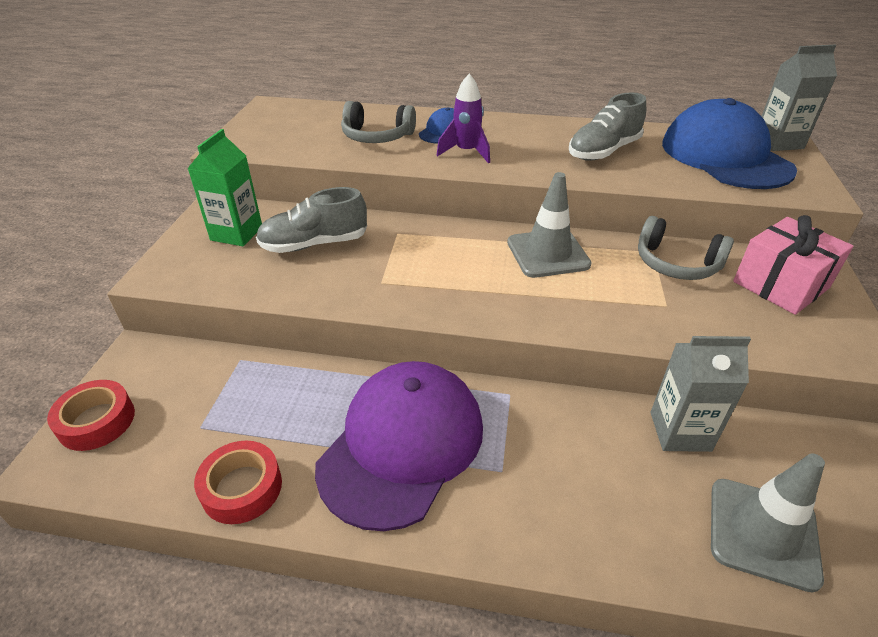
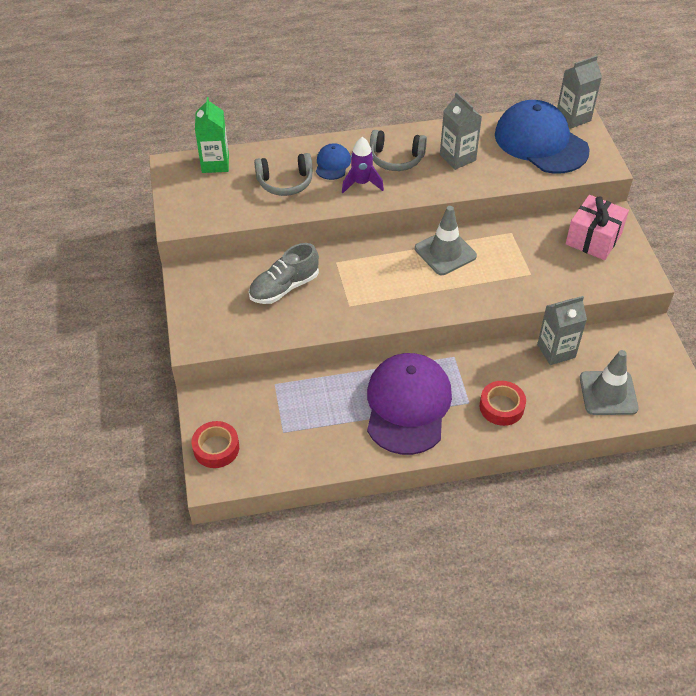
camera: 20 degrees left, 10 degrees up
(236, 233) = (221, 293): green carton -> green carton (215, 163)
(242, 488) = (333, 456): red tape -> red tape (501, 407)
(603, 151) = (457, 158): grey shoe -> grey carton
(676, 263) = (528, 239): grey headphones -> grey headphones (396, 158)

